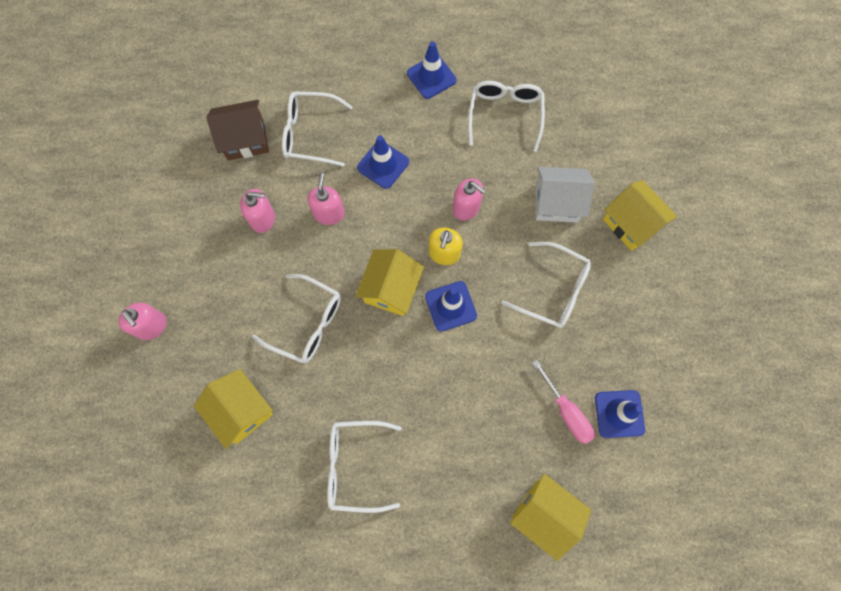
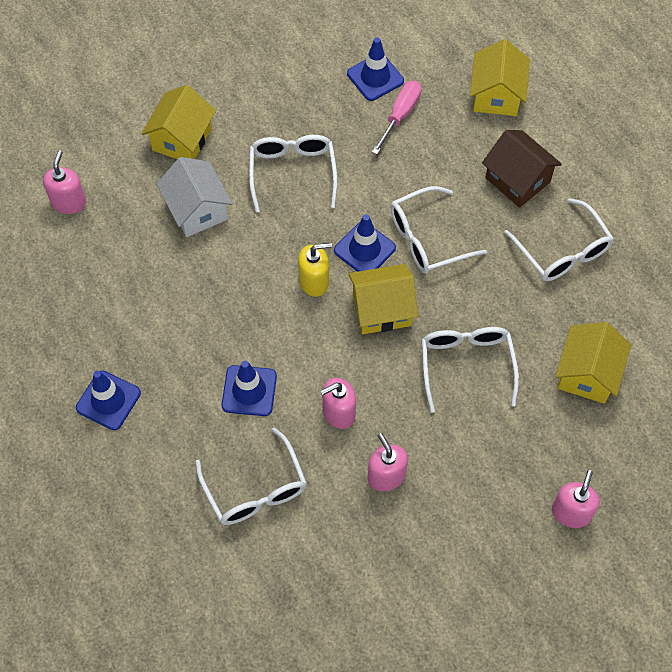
camera: 120 degrees left, 10 degrees down
(245, 139) = (304, 556): brown house -> brown house (517, 180)
(466, 208) = (251, 286): pink soap dispenser -> pink soap dispenser (69, 202)
(505, 115) = (119, 302): white glasses -> white glasses (427, 238)

